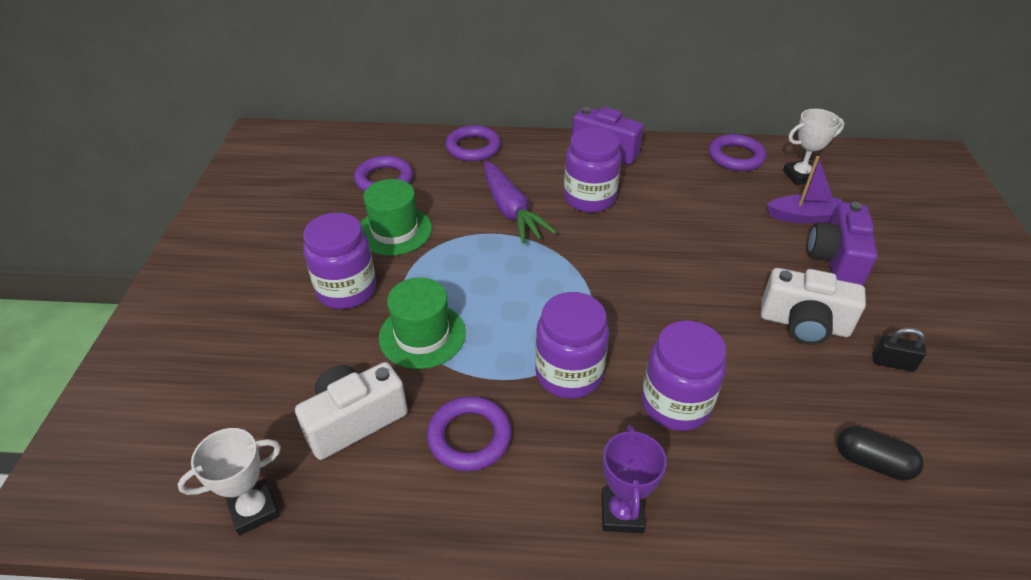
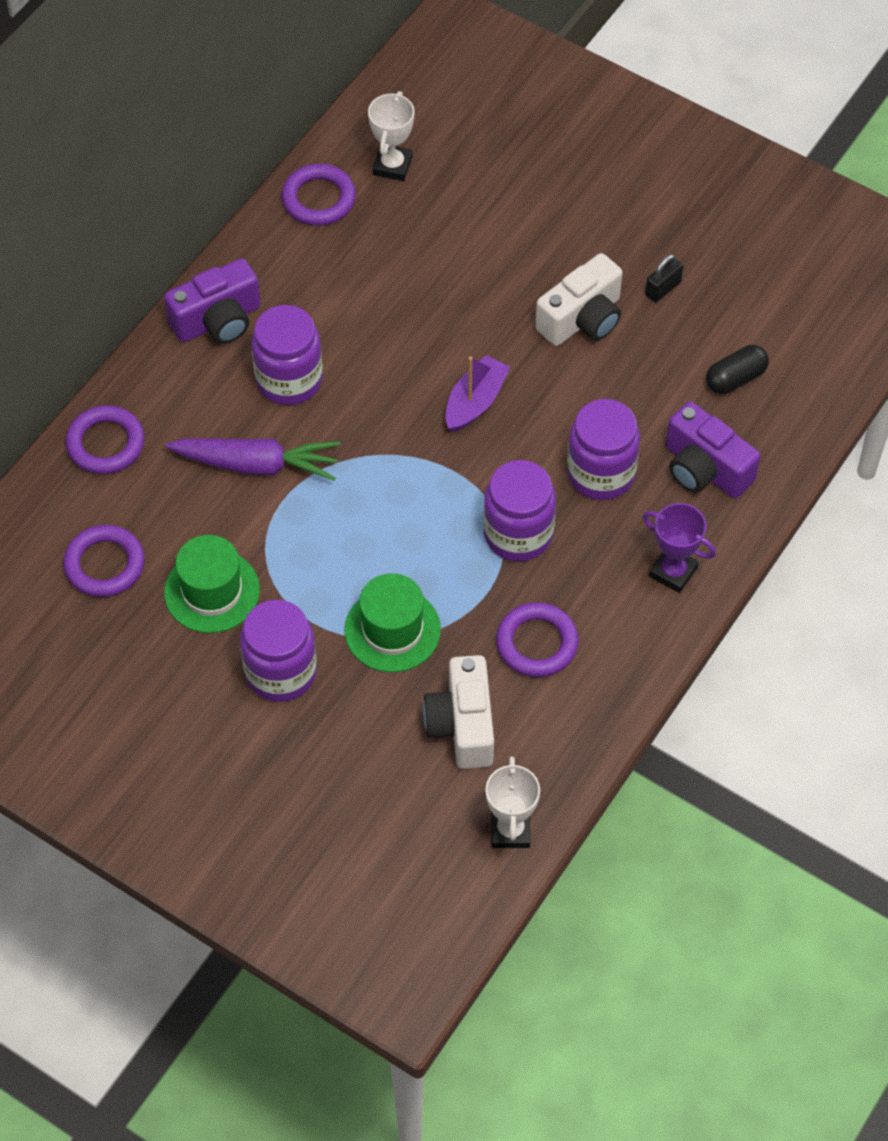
camera: 60 degrees left, 15 degrees up
(804, 217) = (454, 212): purple boat -> purple boat (475, 402)
(836, 260) = (527, 233): purple camera -> purple camera (705, 469)

